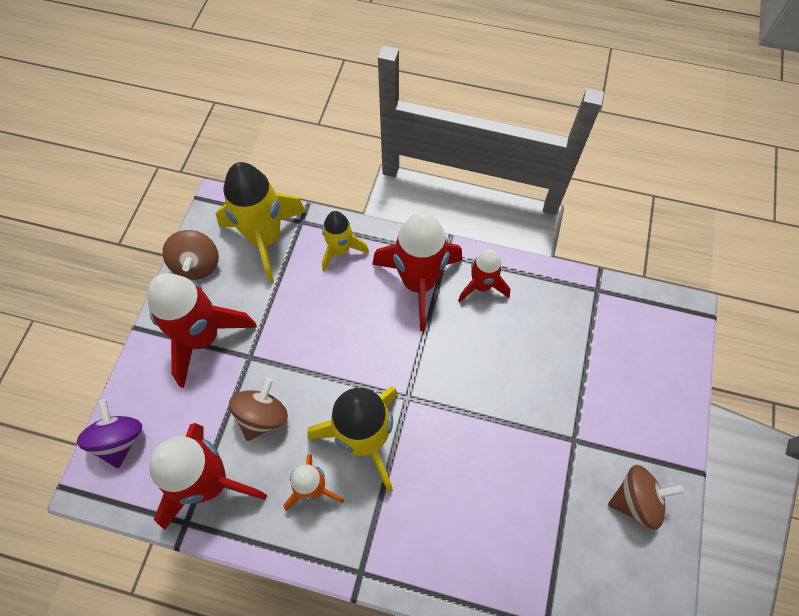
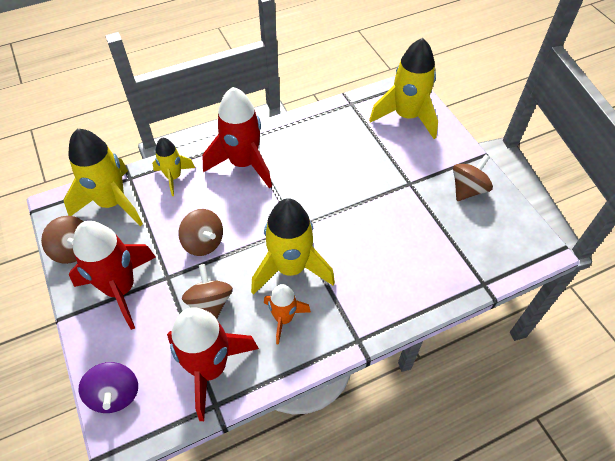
camera: 40 degrees left, 10 degrees down
(120, 440) = (115, 394): purple spinning top -> purple spinning top turned 150 degrees counterclockwise
(309, 345) = (203, 242): none -> brown spinning top
(482, 286) = (284, 141): red rocket -> none
(648, 352) = (406, 116): none -> yellow rocket

